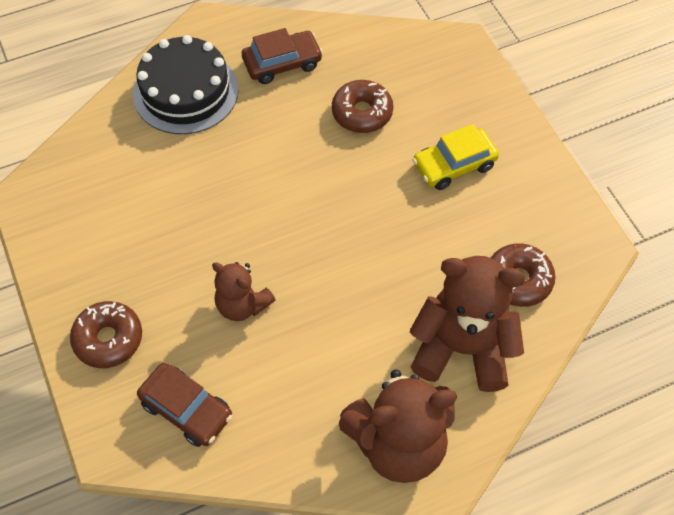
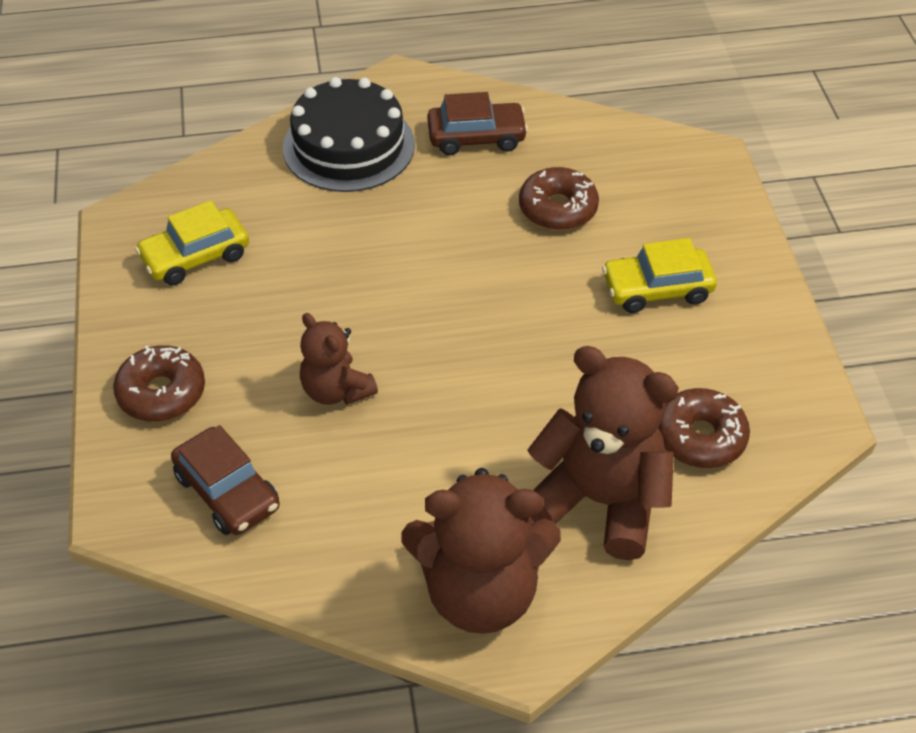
camera: 15 degrees right, 10 degrees down
(96, 215) = (195, 256): none -> yellow car

